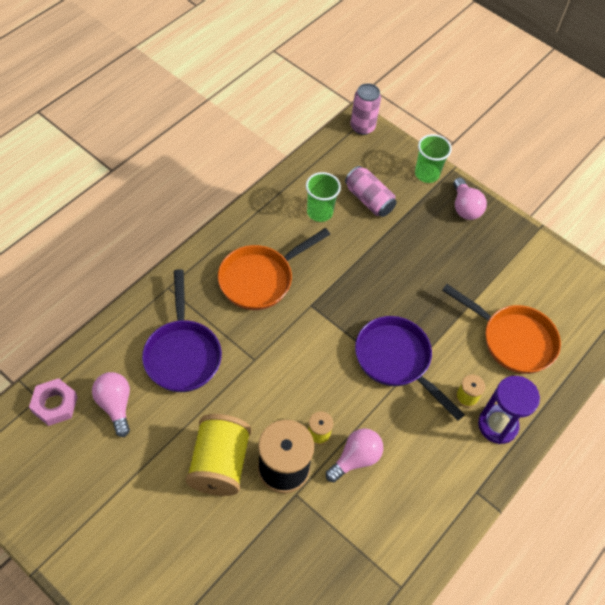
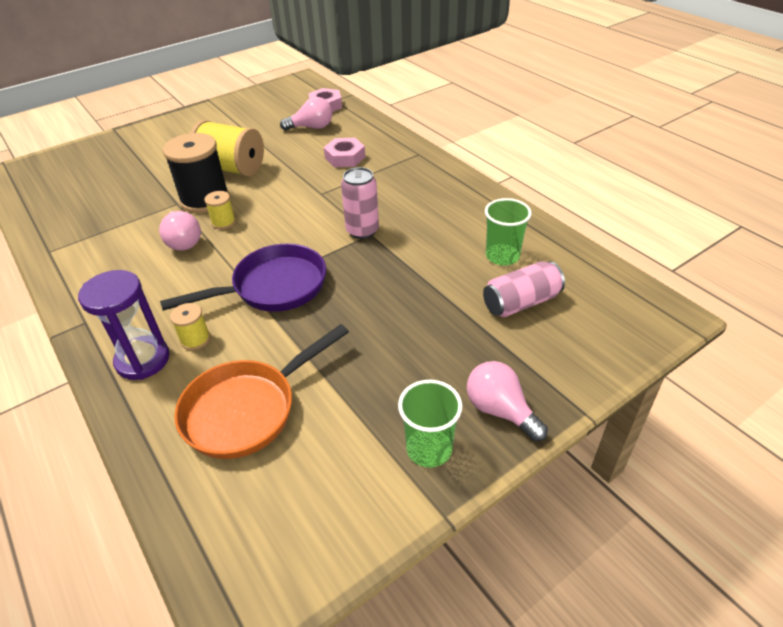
camera: 110 degrees right, 15 degrees down
(182, 353) = (345, 157): purple pan -> pink nut
(260, 279) = (414, 205): orange pan -> none
(362, 127) = (665, 318): pink can -> pink can (362, 231)
(427, 174) = (573, 376): green cup -> green cup (429, 449)
(465, 207) = (500, 410): pink light bulb -> pink light bulb turned 45 degrees clockwise

